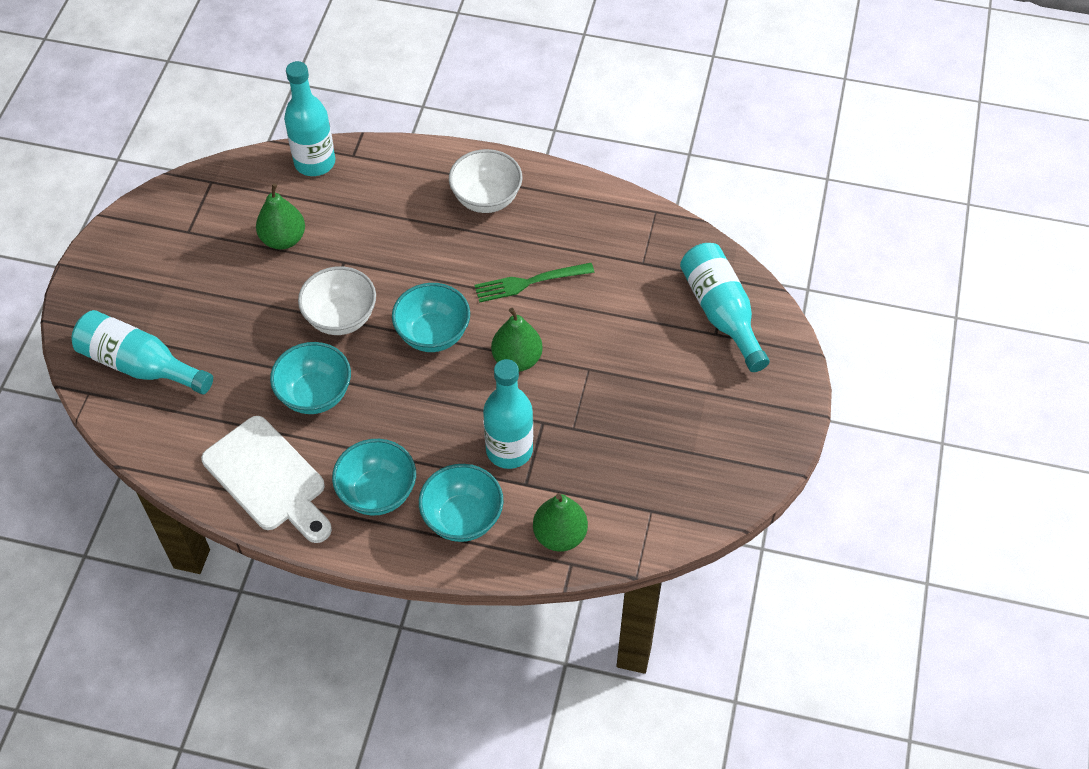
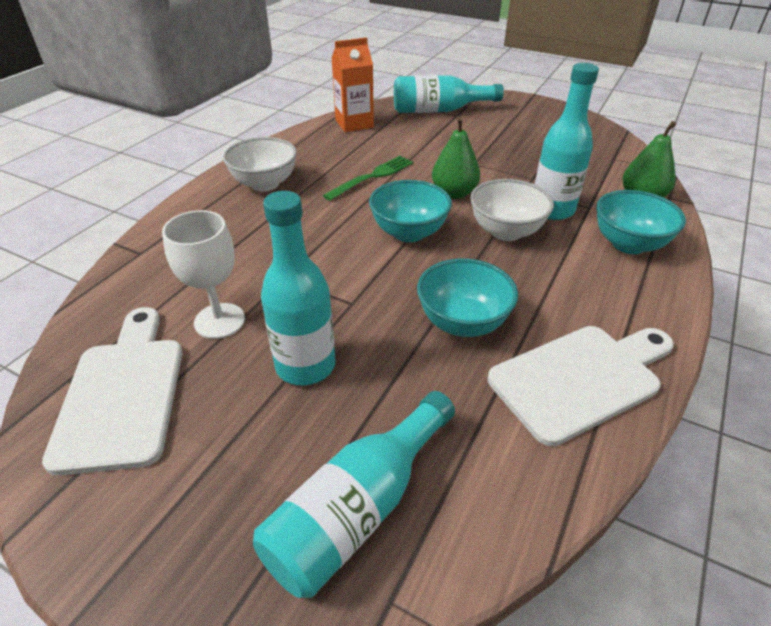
camera: 75 degrees left, 15 degrees down
(204, 216) = (123, 394): none -> white cutting board
(283, 239) = (219, 321): green pear -> white goblet
(315, 162) = (124, 281): turquoise bottle -> turquoise bottle (305, 365)
(341, 318) = (361, 289): white bowl -> white bowl (506, 231)
(377, 493) = (600, 293): turquoise bowl -> none
(529, 282) = (372, 177): green fork -> green fork turned 135 degrees counterclockwise
(649, 236) = (354, 124): none -> orange carton

